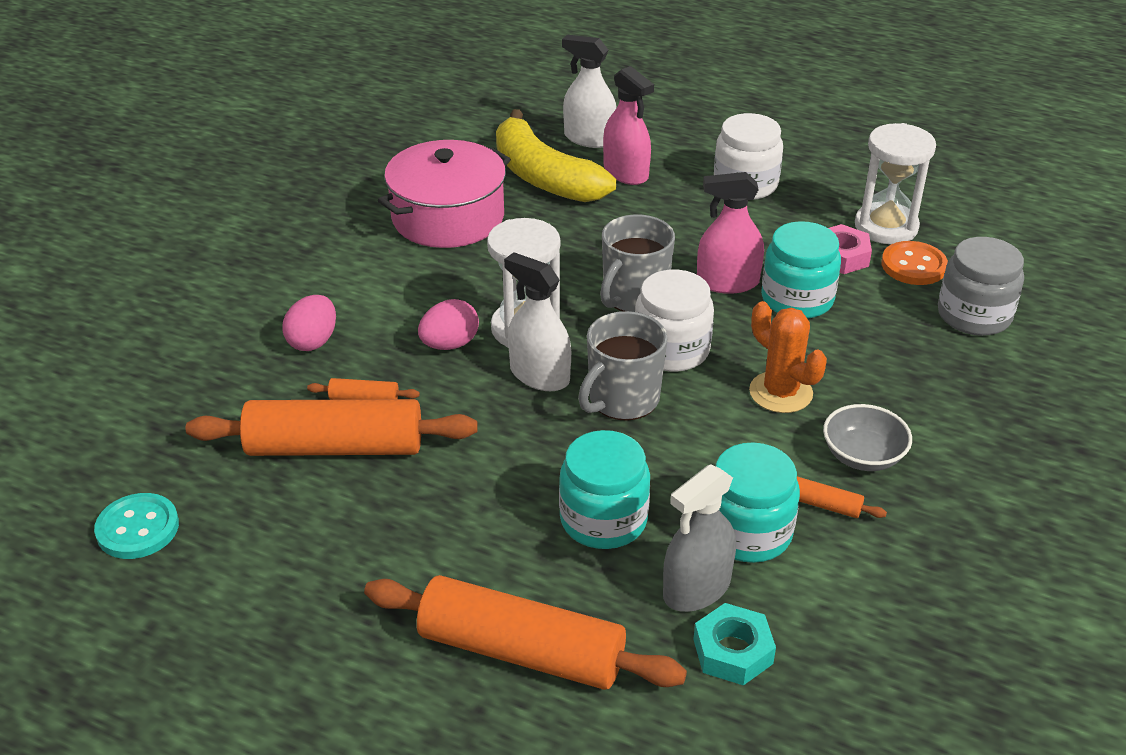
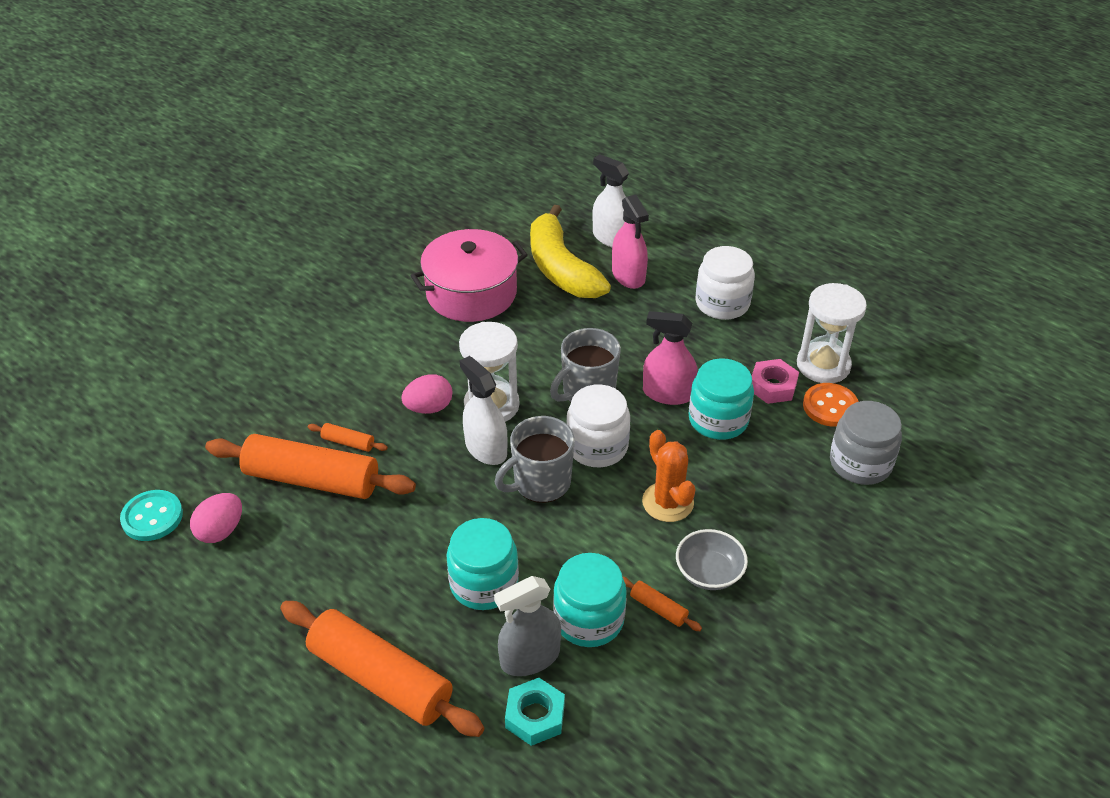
camera: 15 degrees right, 5 degrees up
(313, 341) = (329, 385): pink egg -> pink egg (221, 531)

